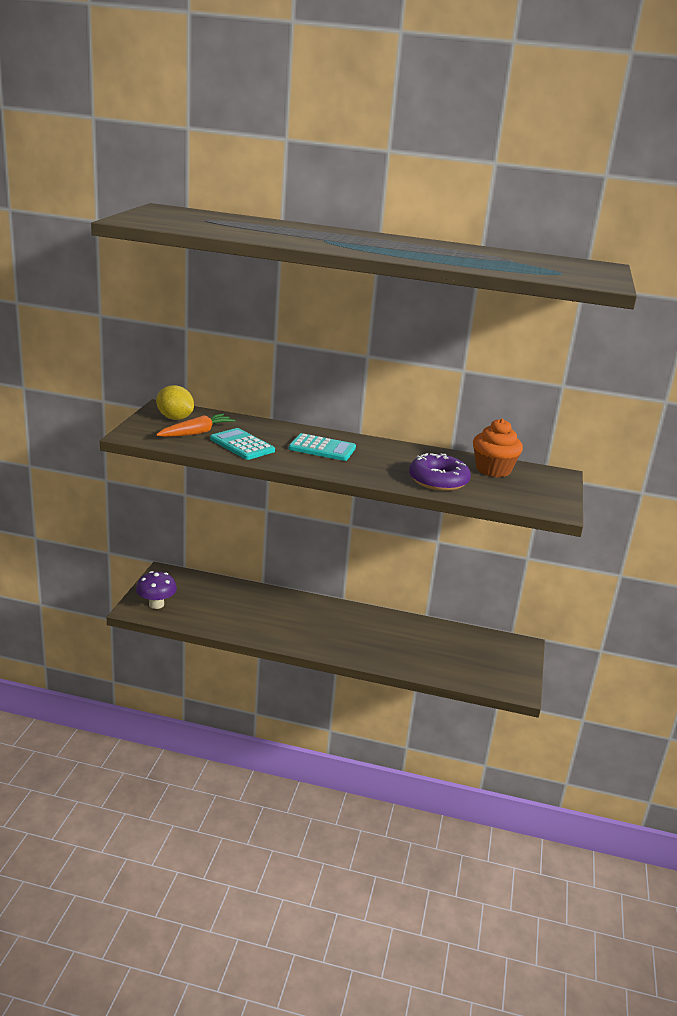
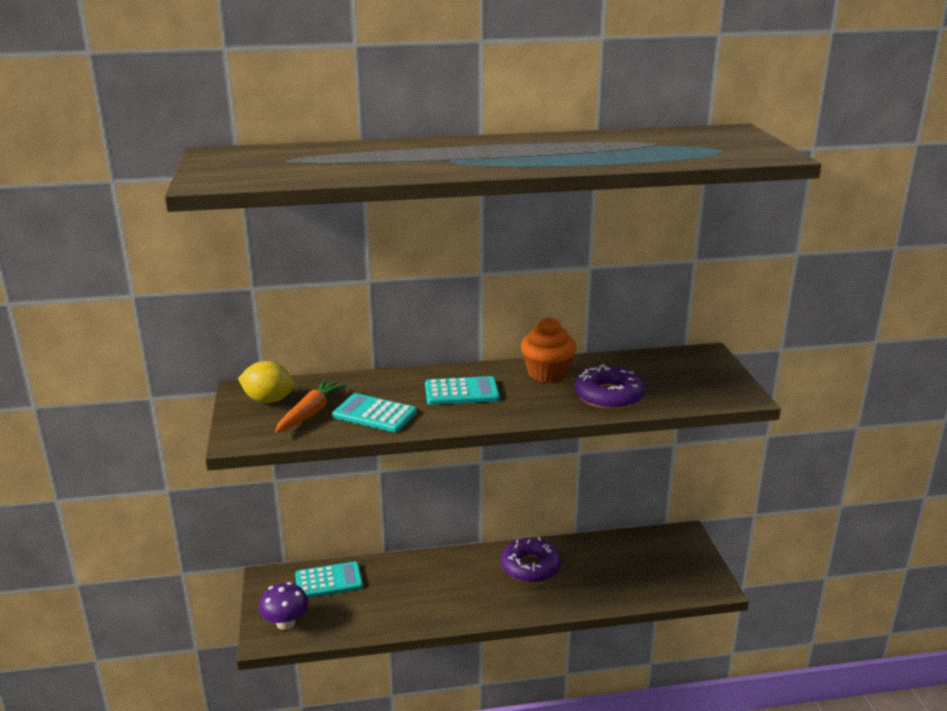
camera: 20 degrees left, 0 degrees up
(207, 588) = (328, 581): none -> turquoise calculator
(369, 627) = (530, 567): none -> purple donut
(493, 470) = (646, 366): orange cupcake -> orange cupcake (547, 373)

